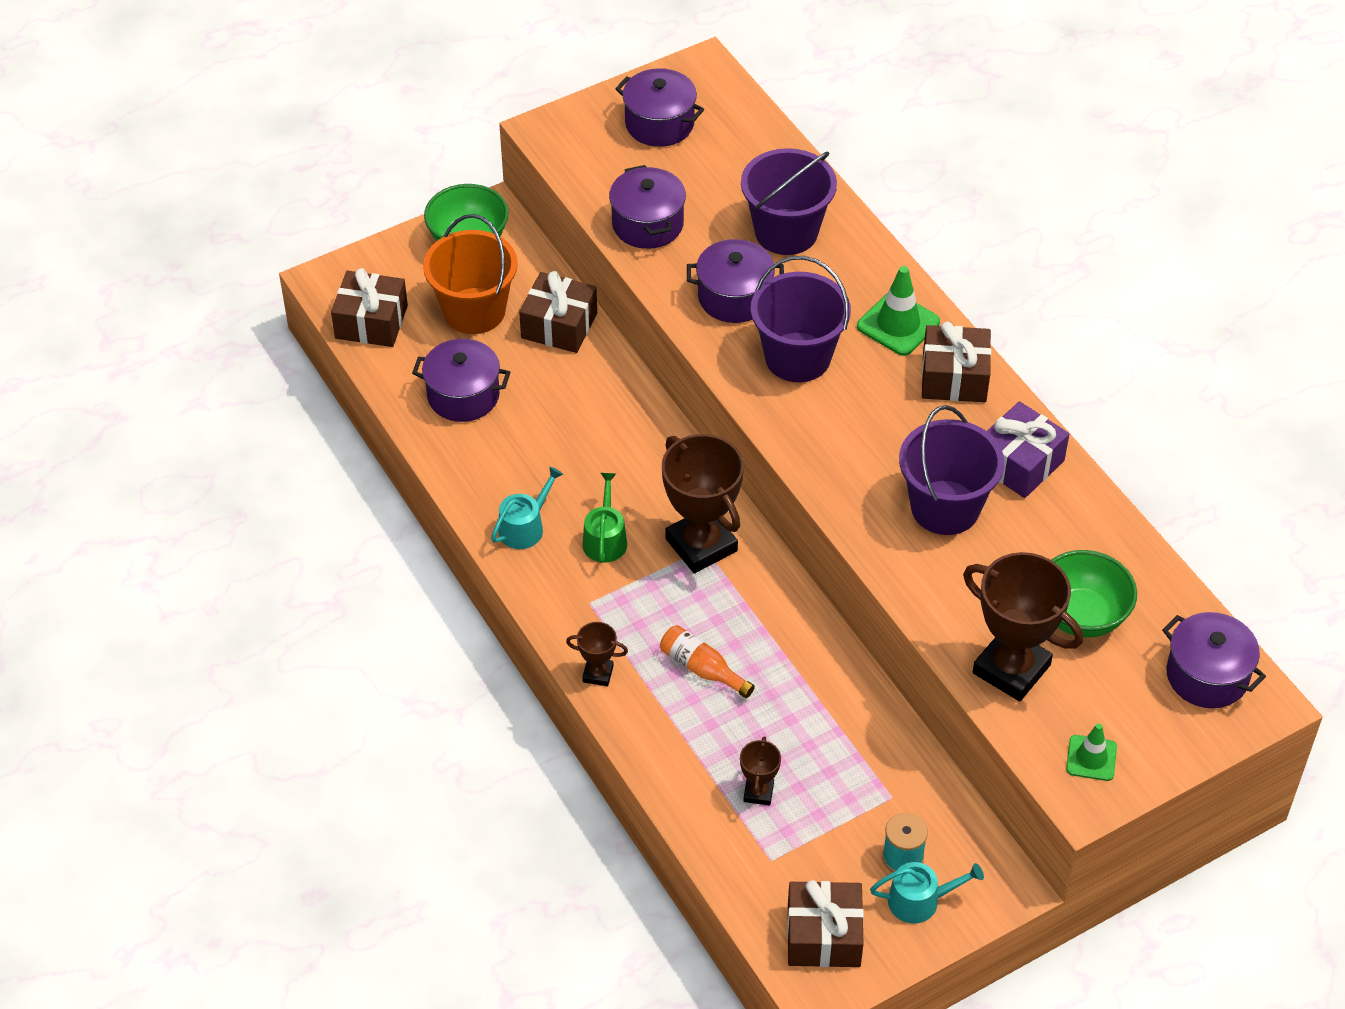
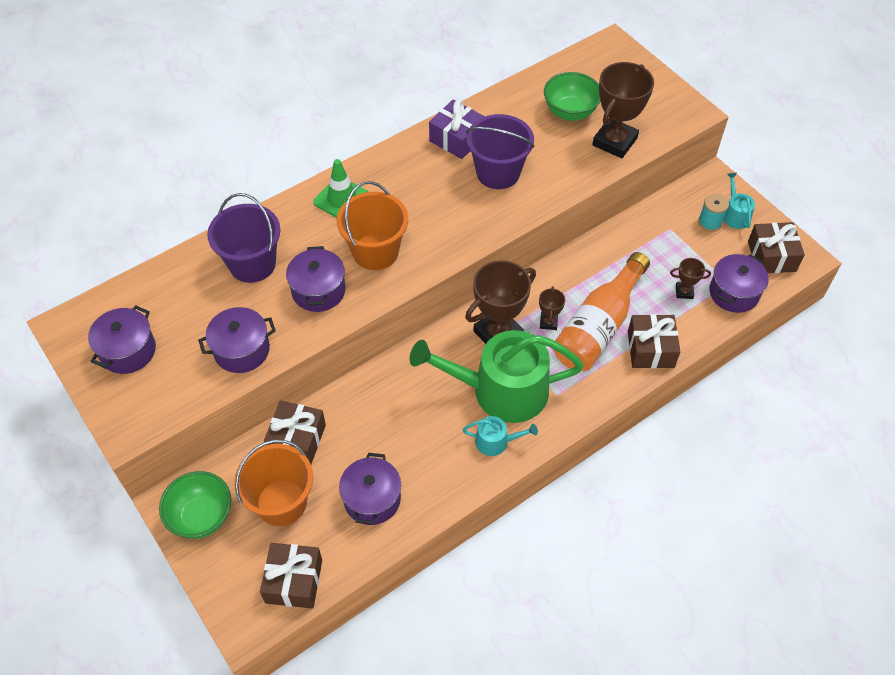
camera: 95 degrees left, 5 degrees up
(525, 527) = (496, 441): turquoise watering can -> turquoise watering can turned 150 degrees clockwise
(598, 674) = (615, 384): brown trophy -> brown trophy (548, 322)
(605, 539) = (500, 390): green watering can -> green watering can, size x2.34
(702, 669) = (599, 326): orange bottle -> orange bottle, size x2.14
(797, 357) = (375, 251): purple bucket -> orange bucket
(954, 377) = (388, 170): brown gift -> brown gift (650, 349)
(1091, 758) = (667, 109): green traffic cone -> none
(1207, 676) = (600, 63): purple pot -> purple pot (734, 293)

